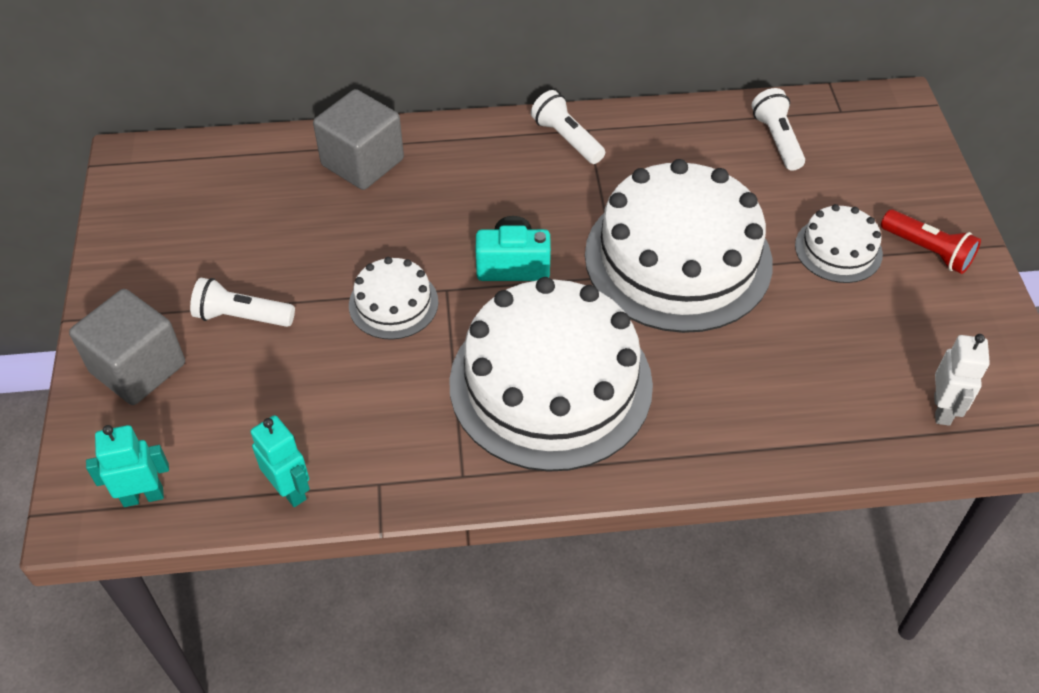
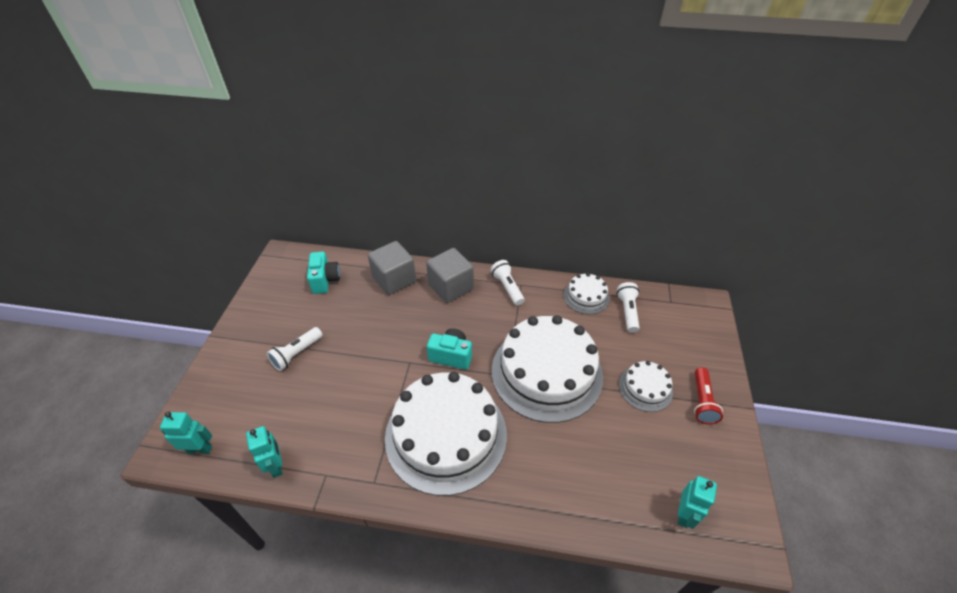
camera: 15 degrees right, 5 degrees down
(138, 368) = (232, 371): grey cube -> grey cube (451, 287)
(236, 187) = (325, 280): none -> turquoise camera
(242, 317) = (297, 354): white flashlight -> white flashlight turned 75 degrees counterclockwise
(393, 303) = (378, 364): white cake -> white cake (586, 296)
(927, 251) = (702, 401): red flashlight -> red flashlight turned 45 degrees clockwise
(942, 409) = (684, 514): white robot -> turquoise robot

